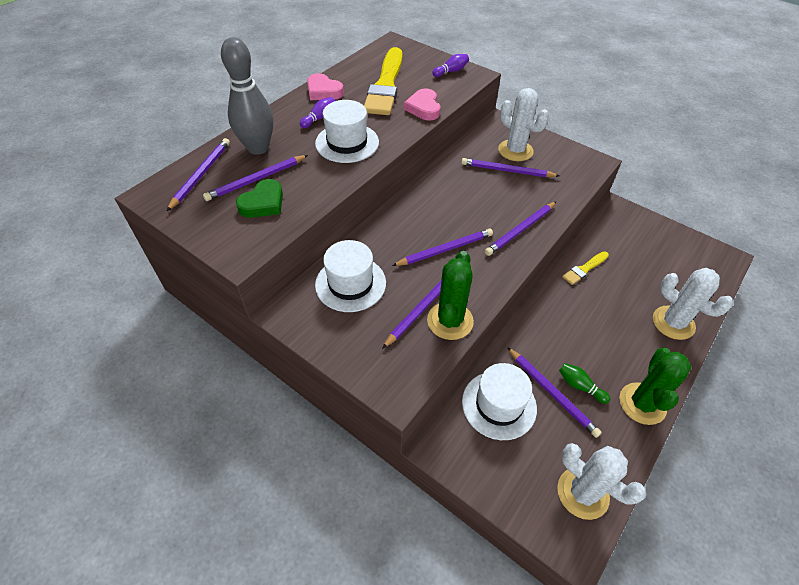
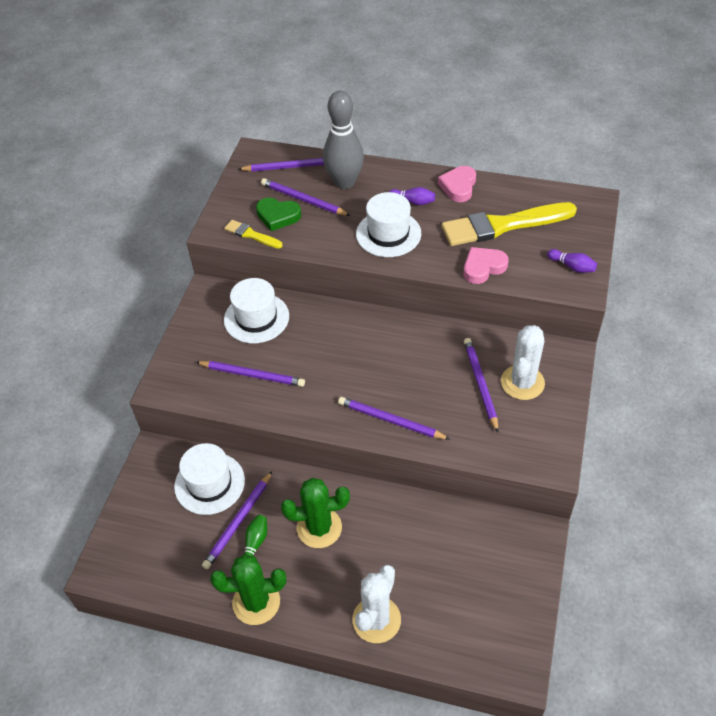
camera: 70 degrees right, 0 degrees up
(445, 249) = (330, 368): purple pencil -> none
(450, 321) = (246, 399): green cactus -> green cactus (319, 528)
(582, 493) = (147, 567): white cactus -> none
(584, 269) = (414, 517): yellow brush -> yellow brush (251, 235)

